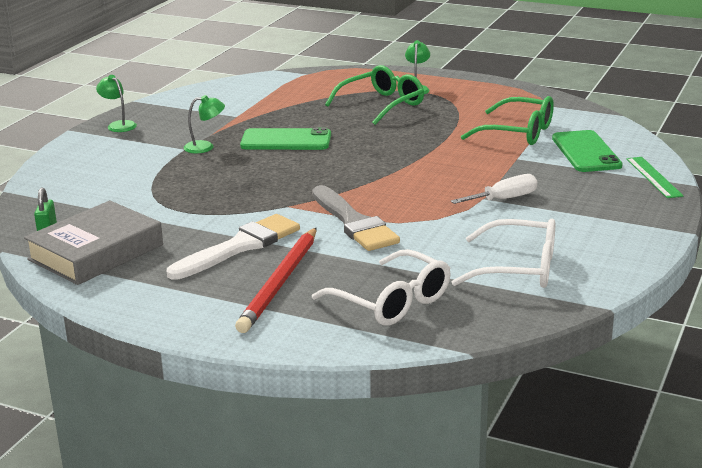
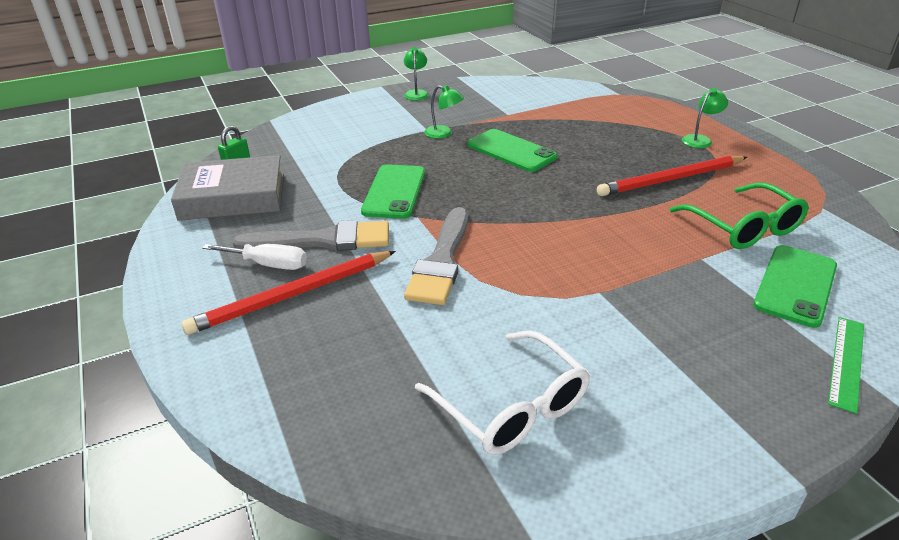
camera: 40 degrees right, 10 degrees up
(239, 198) = (394, 192): none -> green phone
(240, 247) = (323, 240): white brush -> grey brush
(382, 105) = (644, 145): green glasses -> none
(392, 302) = (338, 374): white glasses -> none
(434, 120) = (671, 179): none -> red pencil
(504, 199) = (619, 304): white screwdriver -> white screwdriver (268, 264)

